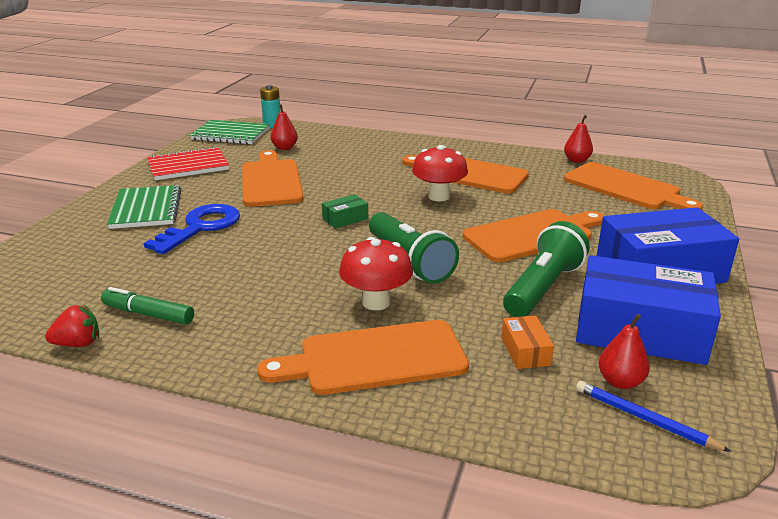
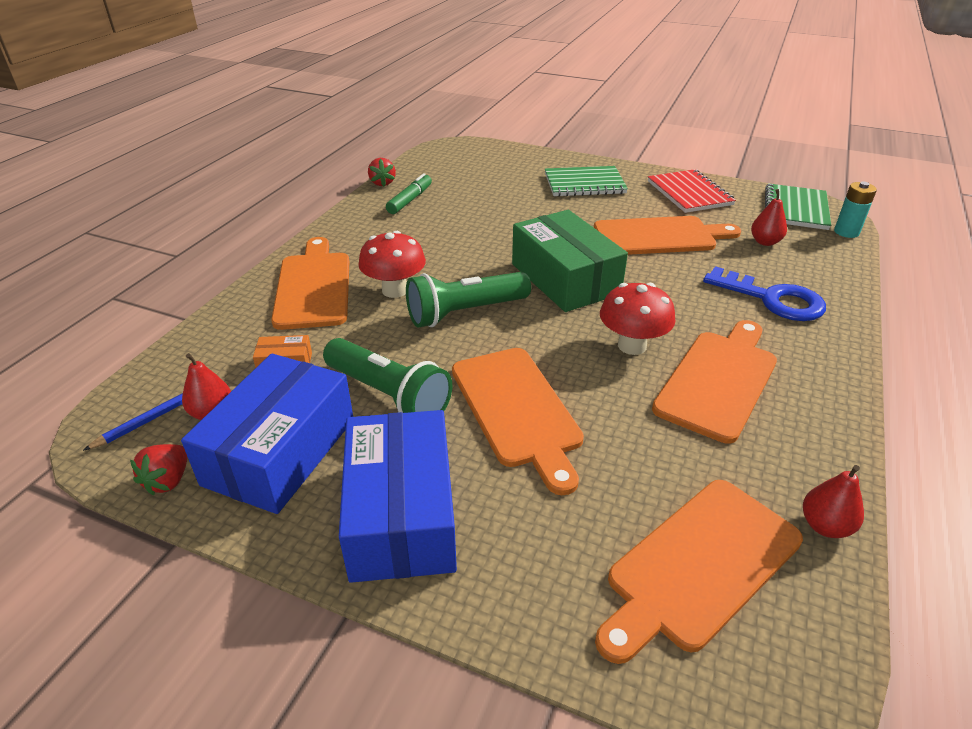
camera: 95 degrees right, 10 degrees up
(200, 227) = (548, 208): blue key -> blue key (772, 299)
(345, 219) = (565, 278): green box -> green box, size x2.39
(715, 385) = (168, 480): none -> red strawberry

